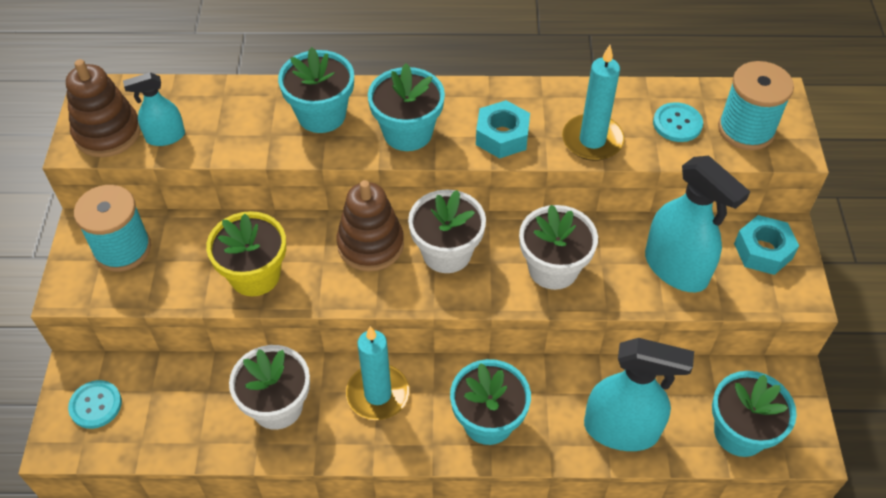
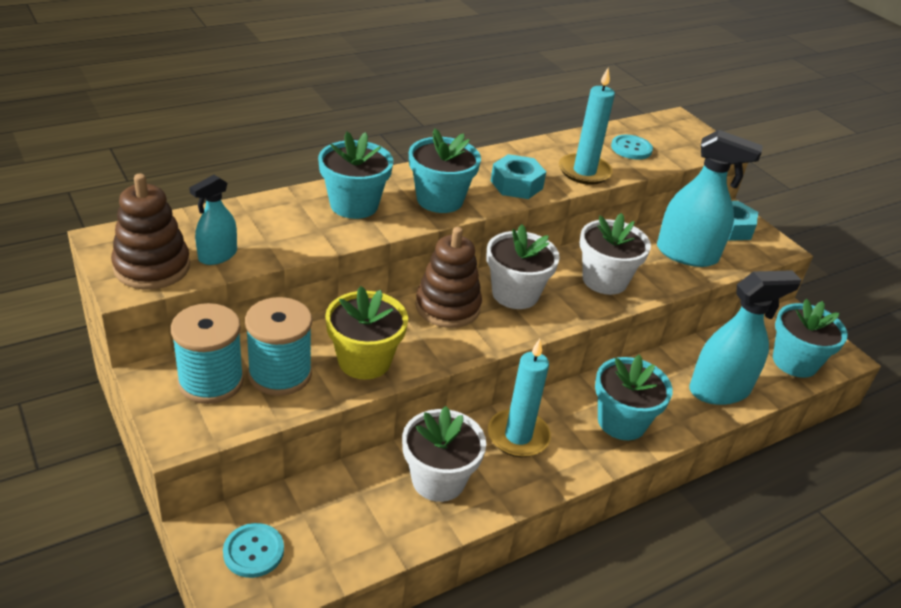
camera: 35 degrees left, 15 degrees down
(746, 129) = (678, 142): turquoise spool -> turquoise spool (280, 374)

